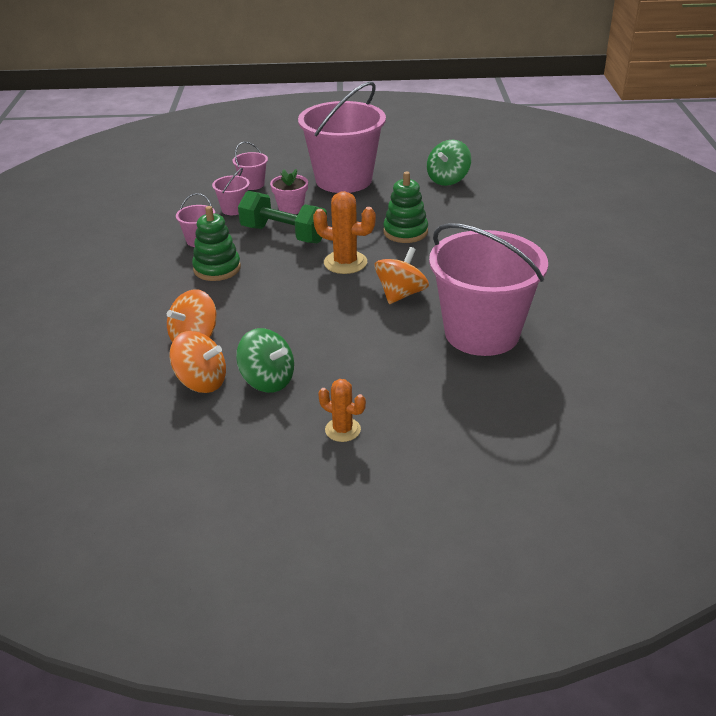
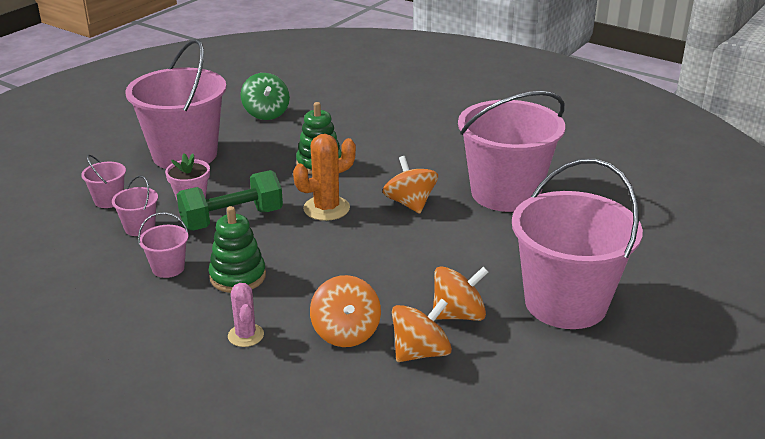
camera: 55 degrees left, 5 degrees down
(153, 302) = (246, 335): none -> pink cactus
(267, 380) = (458, 314): green spinning top -> orange spinning top
(343, 430) = (565, 303): orange cactus -> pink bucket

